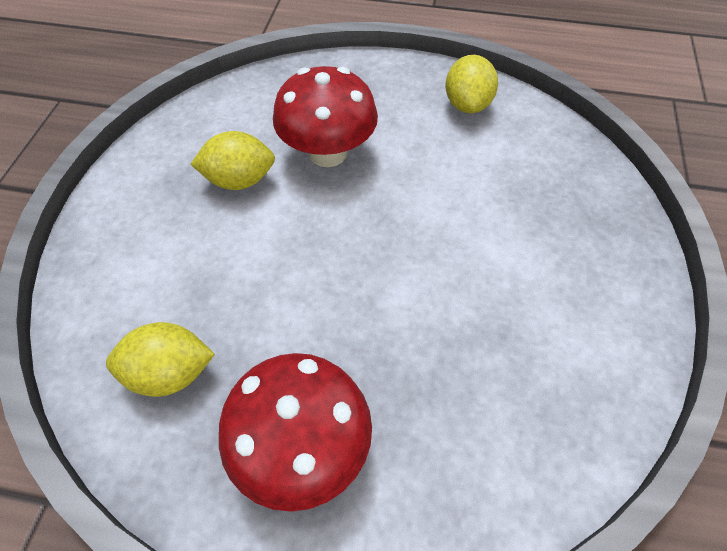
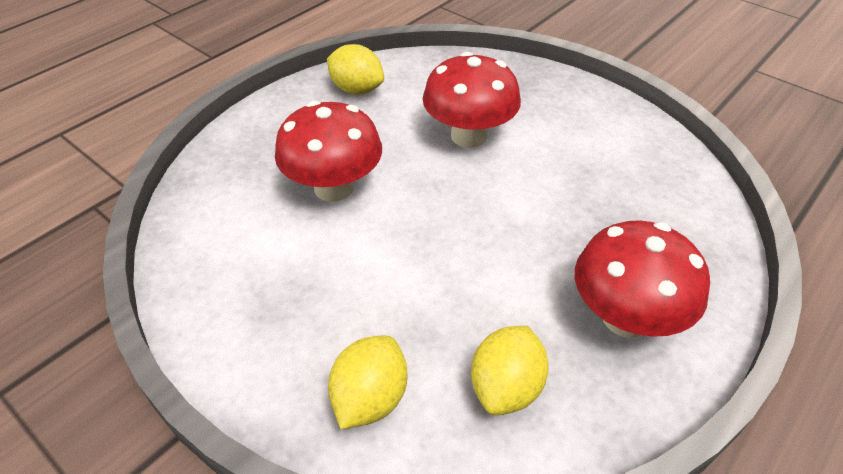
camera: 60 degrees left, 10 degrees down
(239, 180) = (312, 259): yellow lemon -> yellow lemon (370, 398)
(472, 212) = (469, 136): none -> red mushroom

